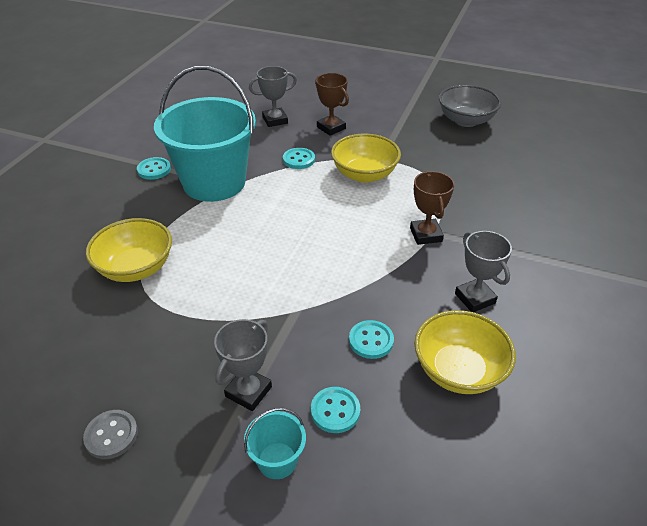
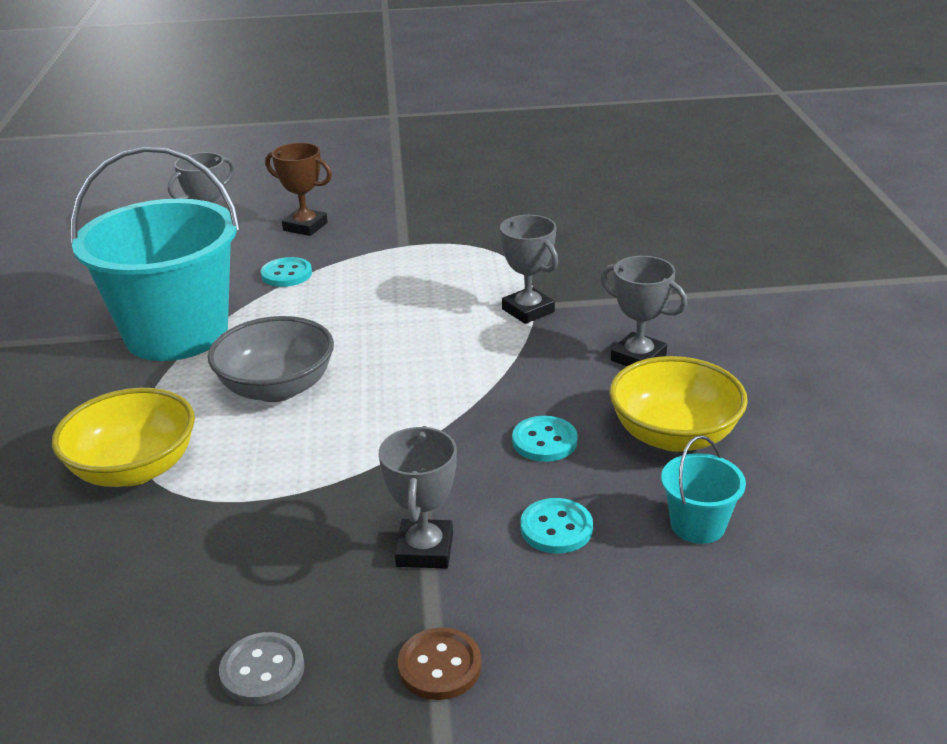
camera: 25 degrees left, 10 degrees down
(154, 169) = (62, 343): turquoise button -> none
(203, 480) = (439, 666): none -> brown button
(277, 460) = (522, 606): turquoise bucket -> turquoise bucket (697, 525)
(364, 174) = (395, 267): yellow bowl -> none
(426, 235) = (528, 310): brown trophy -> grey trophy
(466, 120) = (485, 176): grey bowl -> grey bowl (277, 388)

